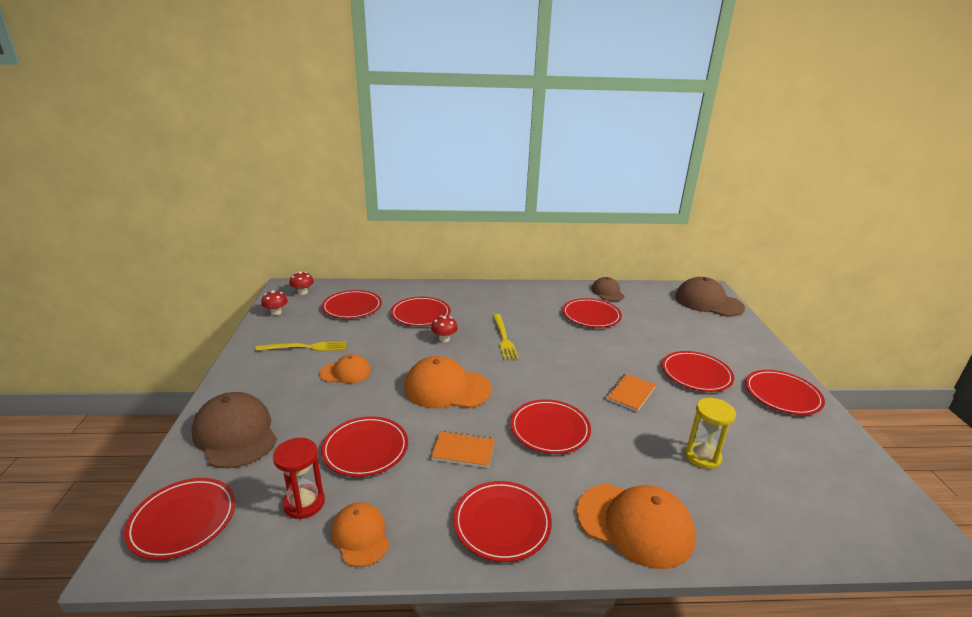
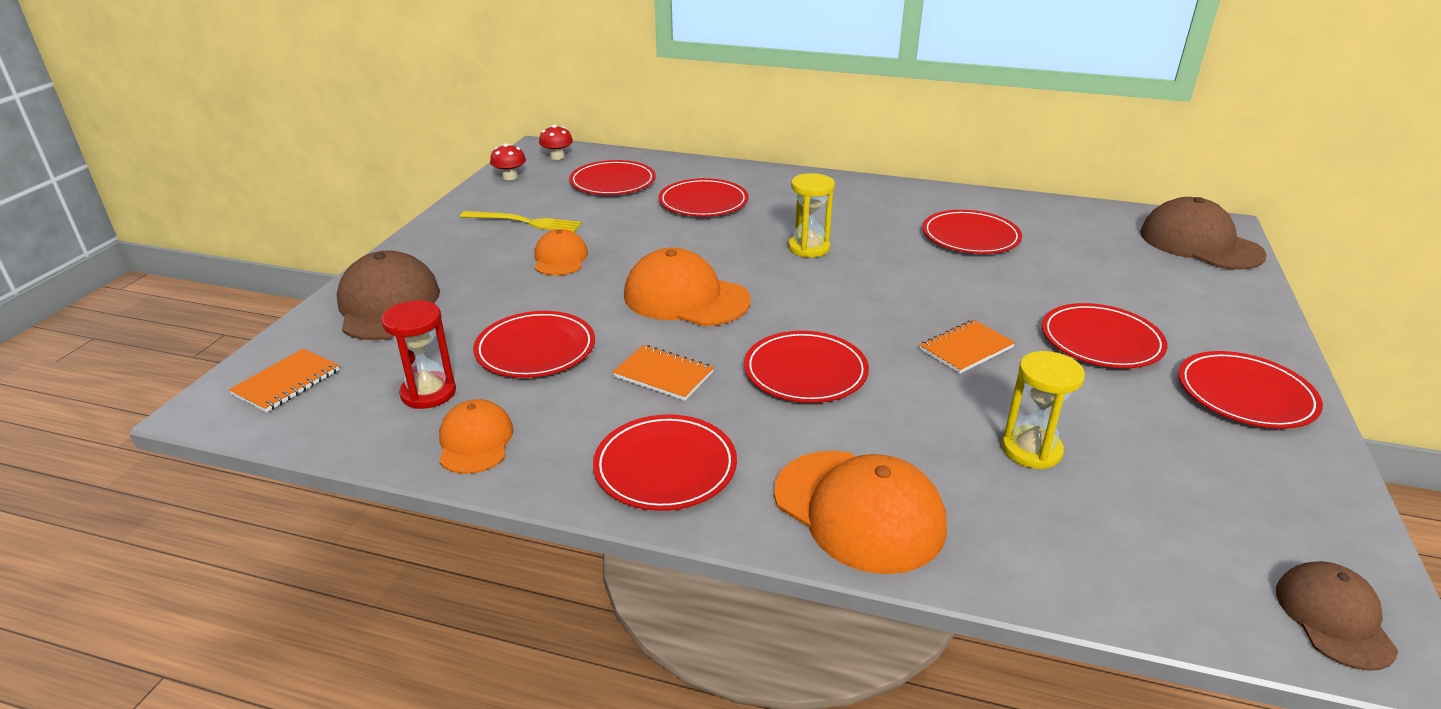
camera: 20 degrees right, 5 degrees up
(183, 520) = (287, 382): red plate -> orange notebook
(346, 372) = (560, 258): orange cap -> orange cap turned 105 degrees counterclockwise
(444, 339) = (719, 237): red mushroom -> none
(504, 338) = (809, 248): yellow fork -> yellow hourglass
(607, 292) = (1021, 208): brown cap -> brown cap (1333, 618)

